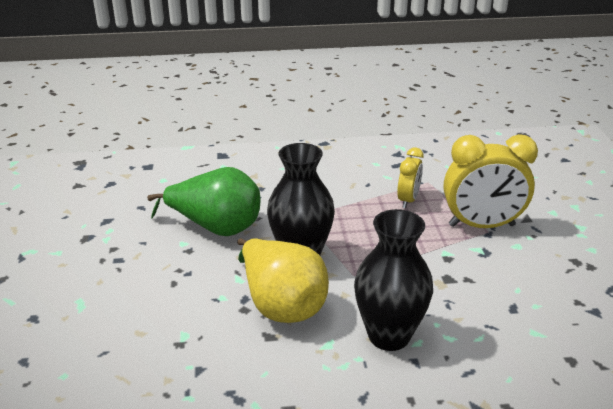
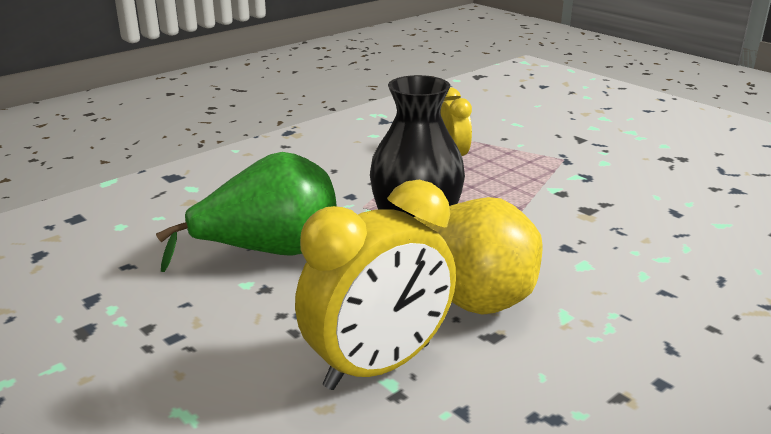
camera: 35 degrees left, 5 degrees down
(389, 336) = (610, 280): black vase -> none
(481, 225) = (551, 156): yellow clock -> yellow clock (378, 366)

